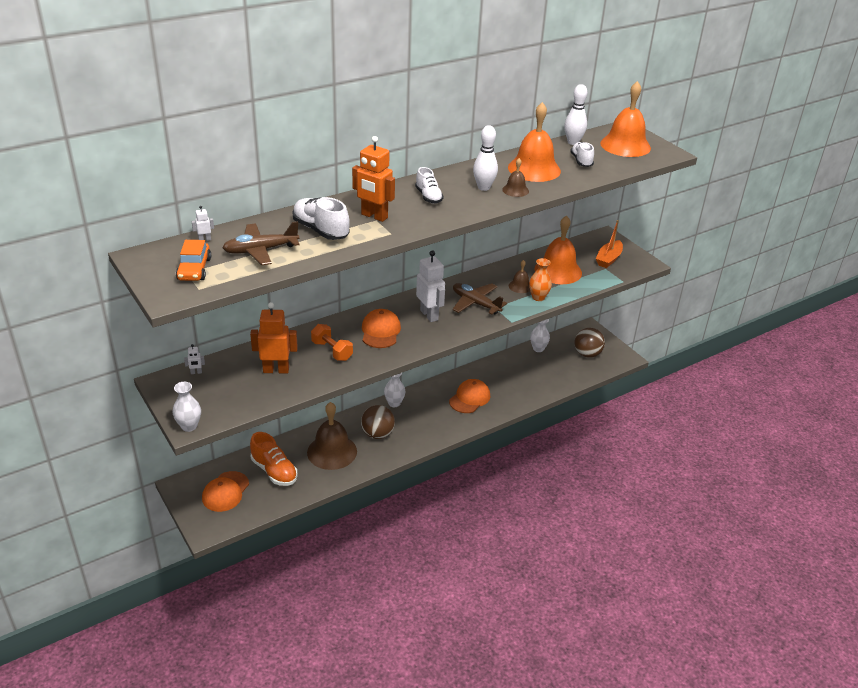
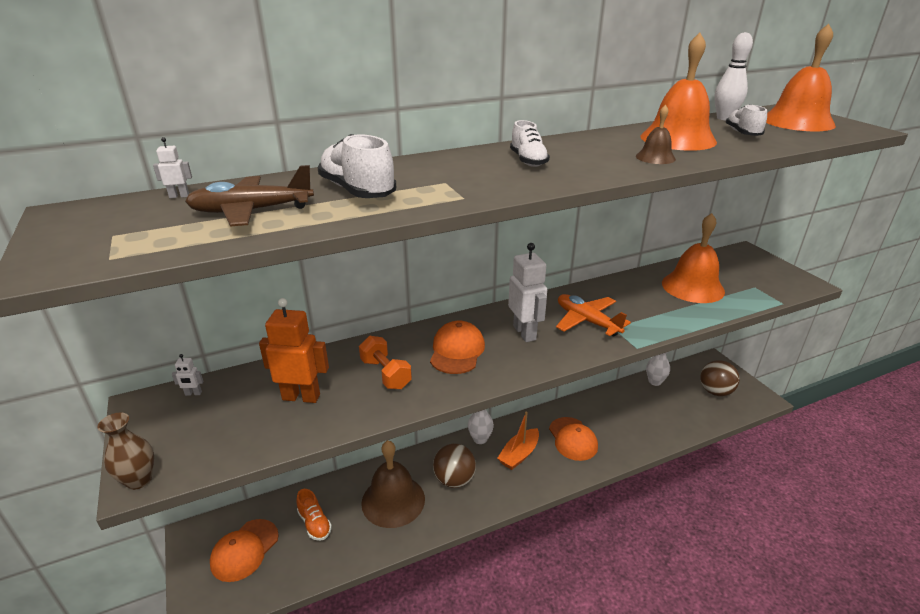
camera: 10 degrees right, 5 degrees down
(189, 426) = (139, 480): white vase -> brown vase
(194, 269) = (129, 231): orange car -> none
(274, 471) = (314, 523): orange shoe -> orange shoe, size x0.65
(374, 216) = (443, 178): orange robot -> none
(470, 398) = (573, 439): orange cap -> orange cap turned 120 degrees clockwise
(475, 303) = (587, 321): brown plane -> orange plane
(484, 187) = (608, 154): white bowling pin -> none
(520, 286) = (645, 303): brown bell -> none
(538, 297) = (671, 318): orange vase -> none
(608, 259) = (756, 276): orange boat -> orange boat (519, 454)

